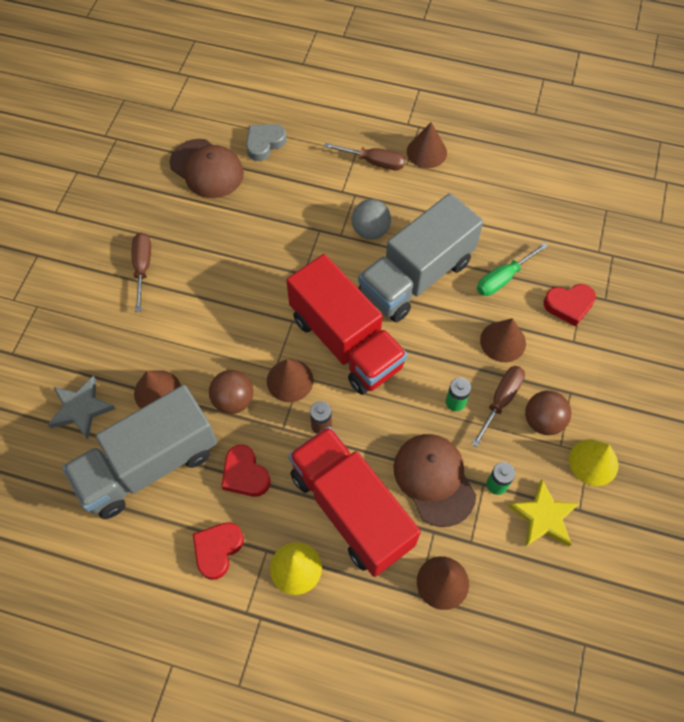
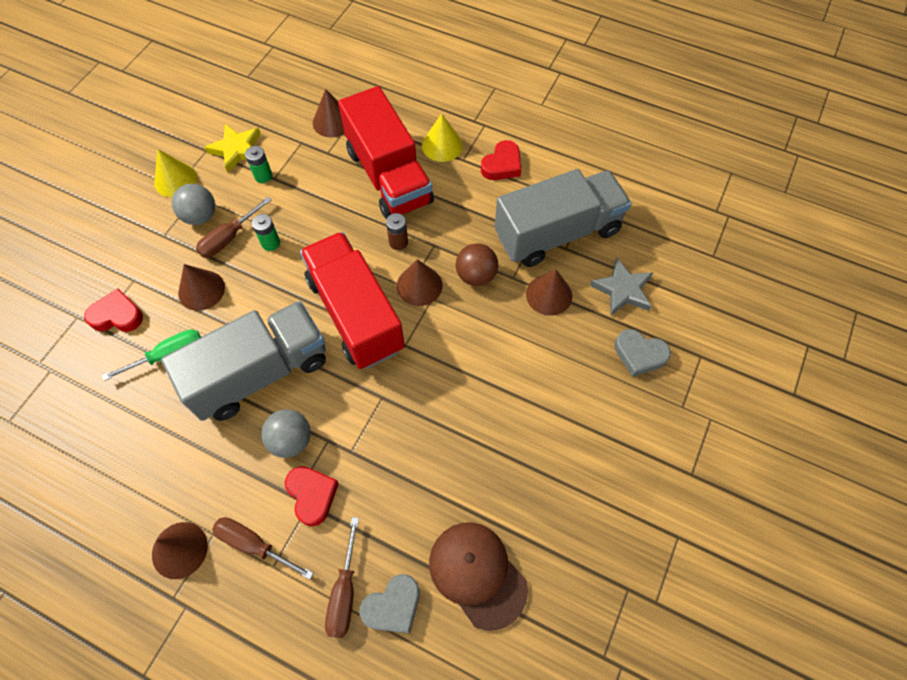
camera: 170 degrees left, 0 degrees up
(70, 346) = (639, 354): none -> grey heart
(142, 268) = (564, 435): brown screwdriver -> brown screwdriver (344, 591)
(245, 474) = (473, 213): red heart -> red heart (312, 495)
(434, 479) = (313, 187): brown cap -> none
(543, 421) = (200, 216): brown ball -> grey ball

